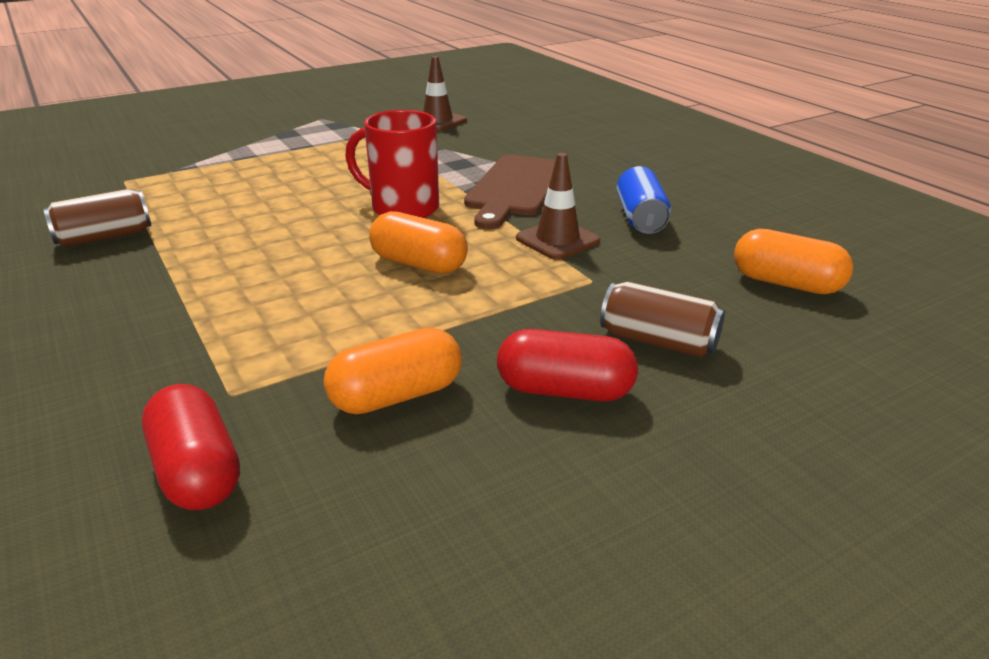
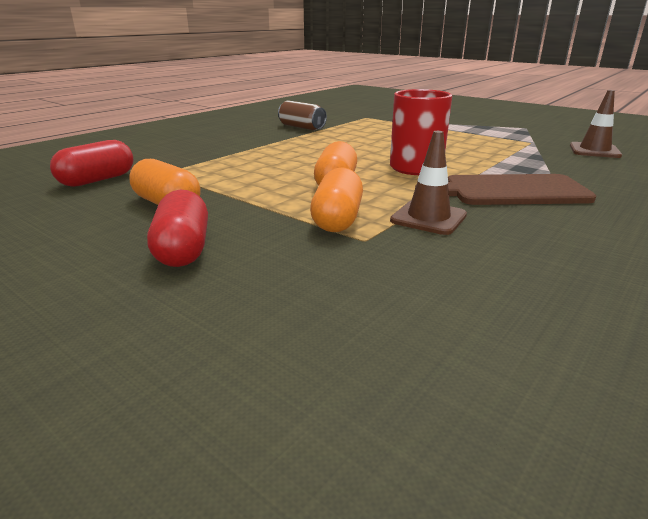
camera: 70 degrees right, 5 degrees down
(641, 218) = (531, 247): blue can -> none
(658, 341) = (274, 279): brown can -> none
(786, 283) = (473, 353): orange capsule -> orange capsule (337, 219)

